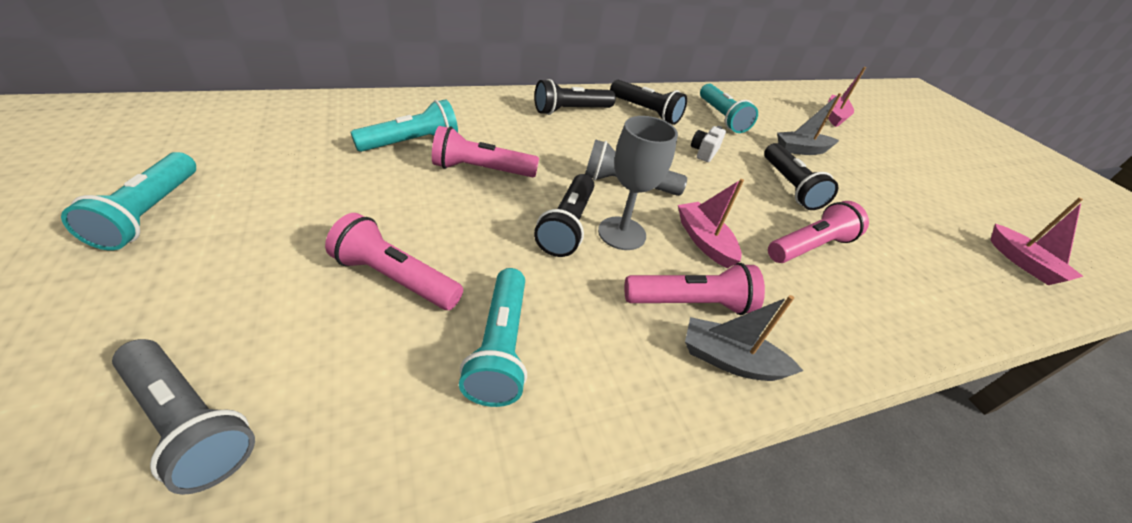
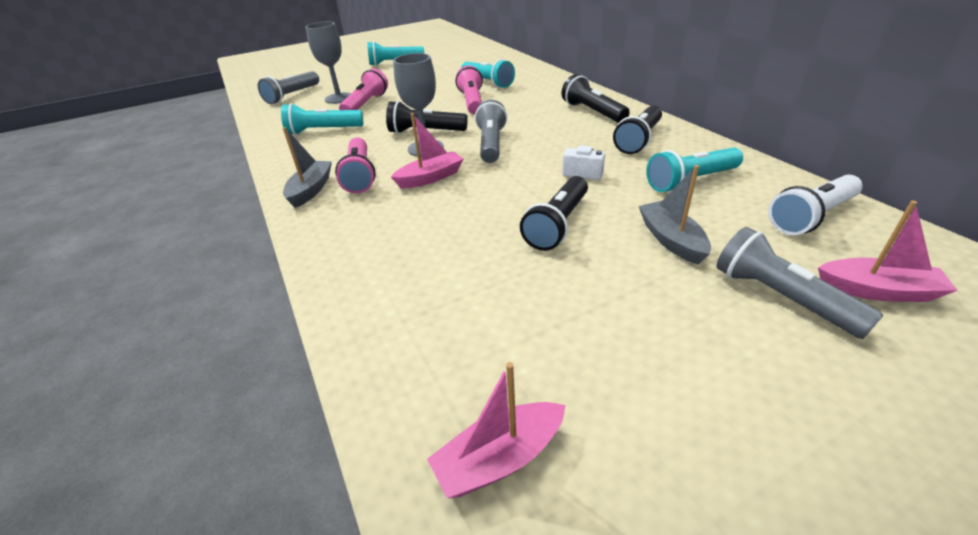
camera: 90 degrees right, 5 degrees down
(315, 319) = (339, 98): none -> grey goblet
(767, 102) = (811, 217): none -> white flashlight
(789, 186) = (557, 224): black flashlight -> black flashlight turned 45 degrees counterclockwise
(809, 247) = (446, 230): pink flashlight -> none
(849, 140) = (780, 297): none -> grey flashlight

